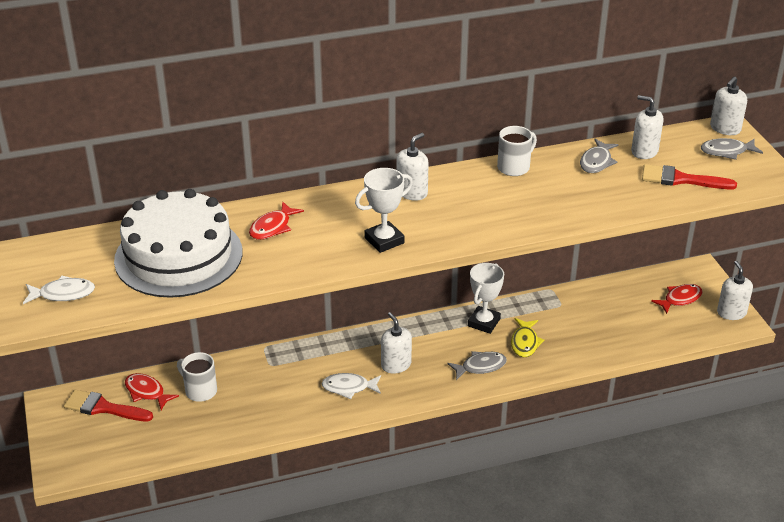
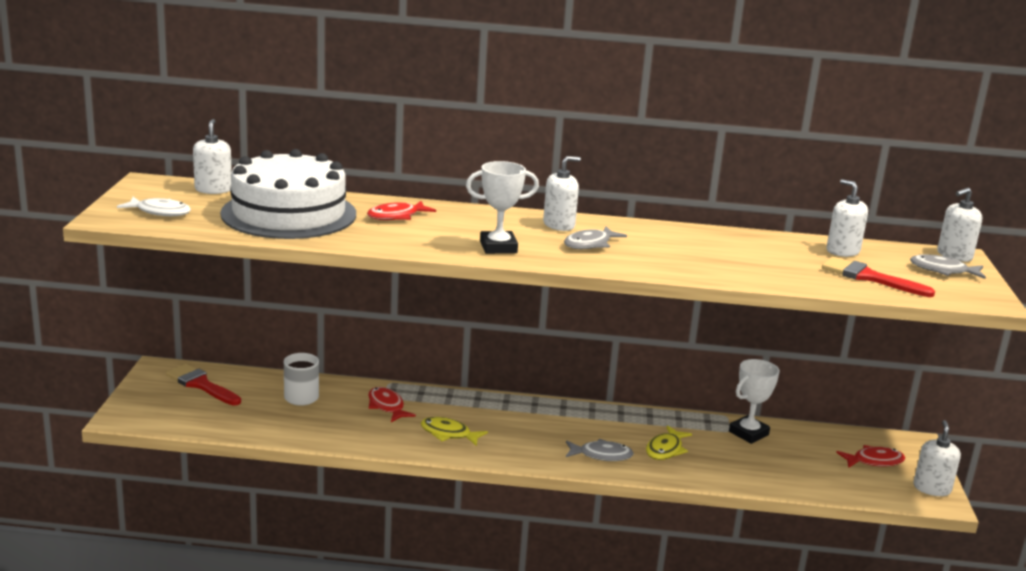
camera: 20 degrees right, 15 degrees down
(147, 392) = (250, 385): red fish -> red fish (387, 406)
(349, 387) = (448, 434): white fish -> yellow fish
(396, 365) = (511, 430): white soap dispenser -> white soap dispenser (213, 189)
(484, 322) = (631, 422): white trophy -> white trophy (748, 433)
(514, 167) = (684, 232): white mug -> none
(596, 162) = (780, 247): grey fish -> grey fish (590, 244)

